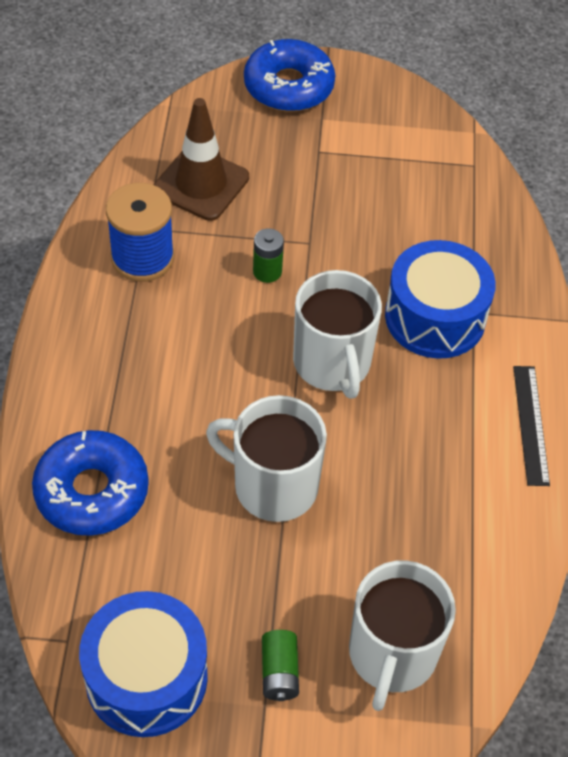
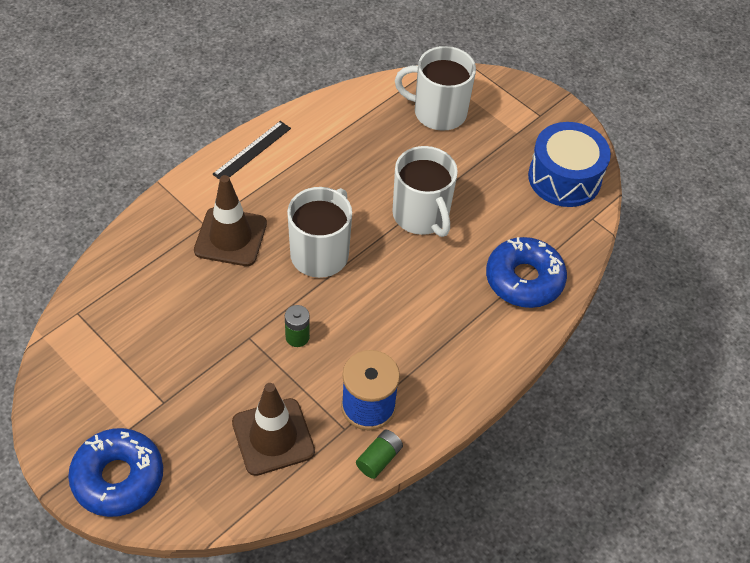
camera: 140 degrees left, 0 degrees up
(279, 672) = (498, 139): green battery -> green battery (379, 459)
(392, 654) = (438, 112): white mug -> white mug turned 135 degrees counterclockwise
(435, 317) = (230, 237): blue drum -> brown traffic cone

